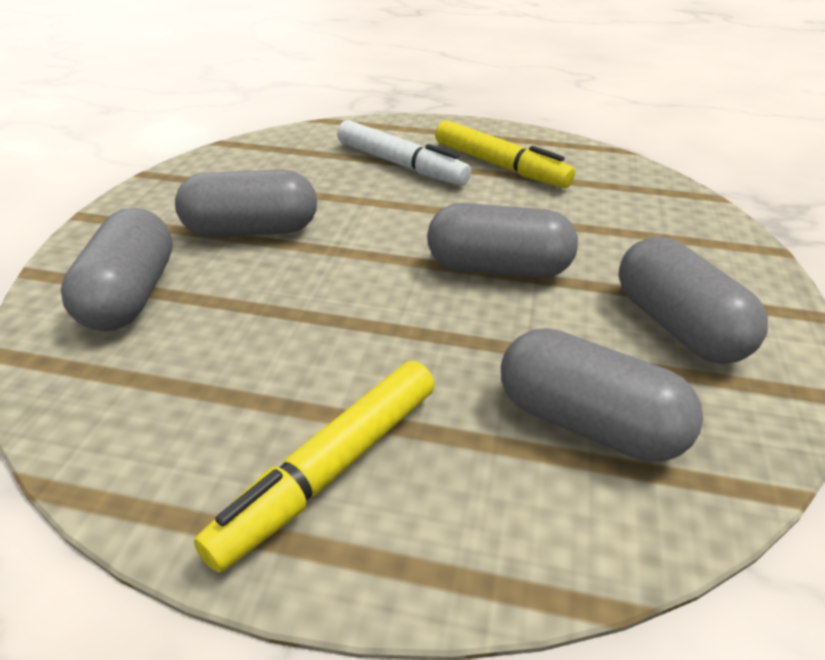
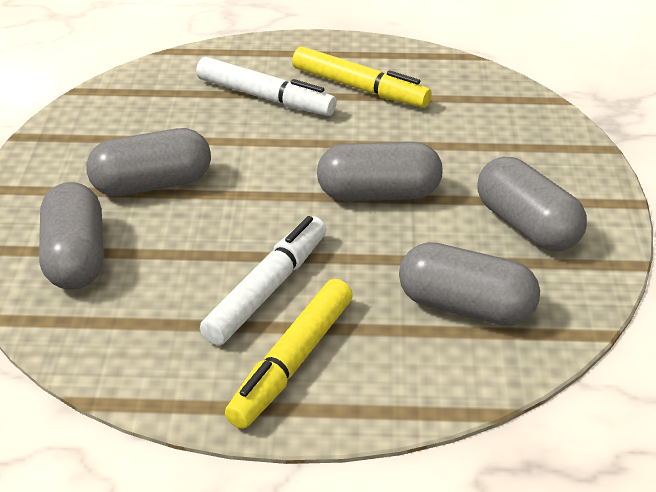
camera: 10 degrees left, 0 degrees up
(333, 362) = (267, 289): none -> white marker

